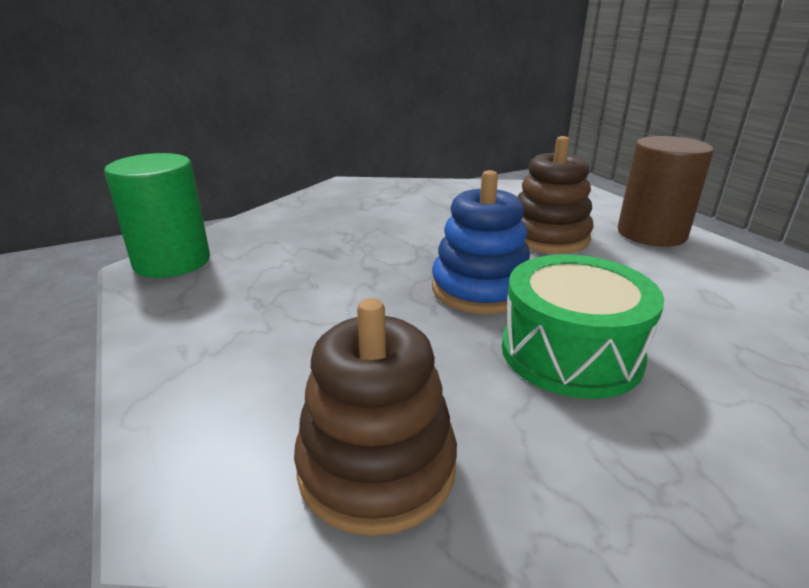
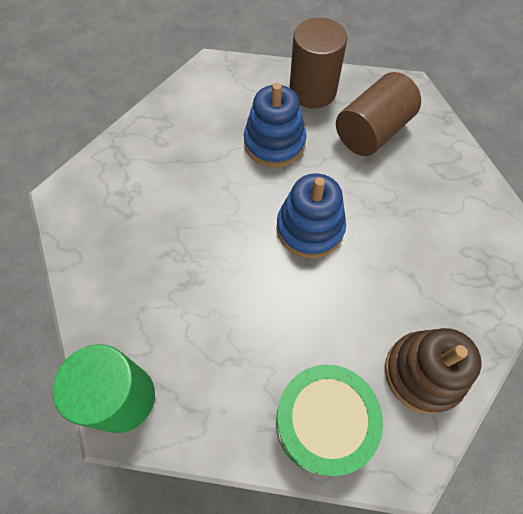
camera: 55 degrees left, 35 degrees up
(548, 237) = (274, 143): brown stacking toy -> blue stacking toy
(571, 353) = (395, 235): green drum -> green drum (322, 422)
(683, 283) = (372, 131): none -> brown cylinder

